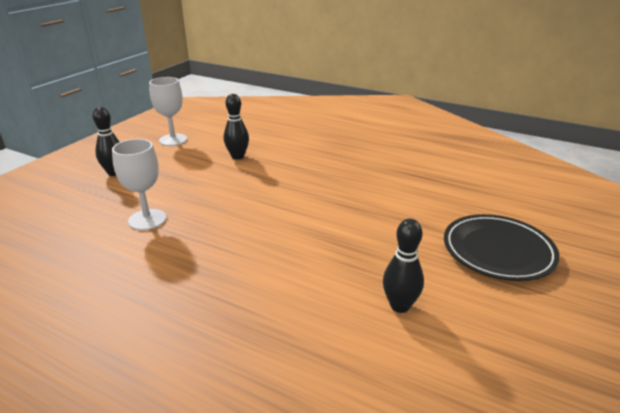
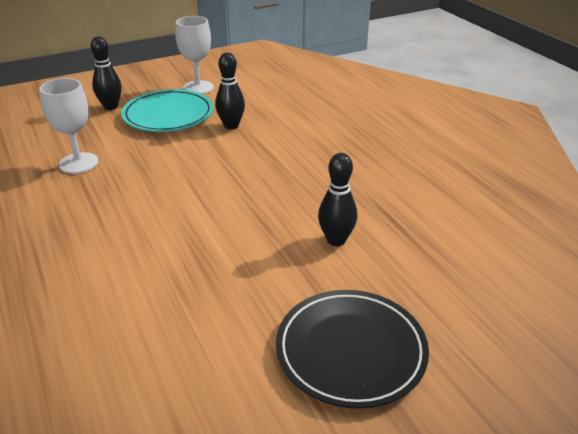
camera: 35 degrees right, 5 degrees up
(176, 164) = (168, 115): none -> turquoise plate
(400, 306) = (163, 352): black bowling pin -> black bowling pin (336, 240)

